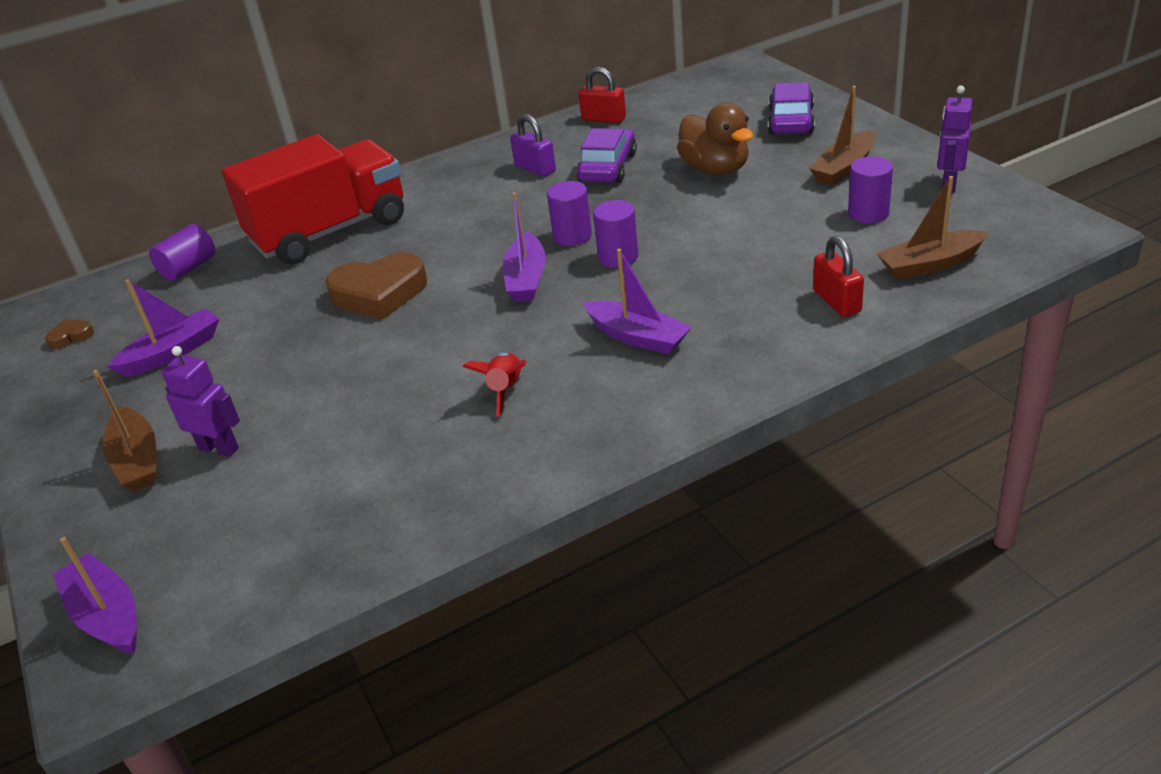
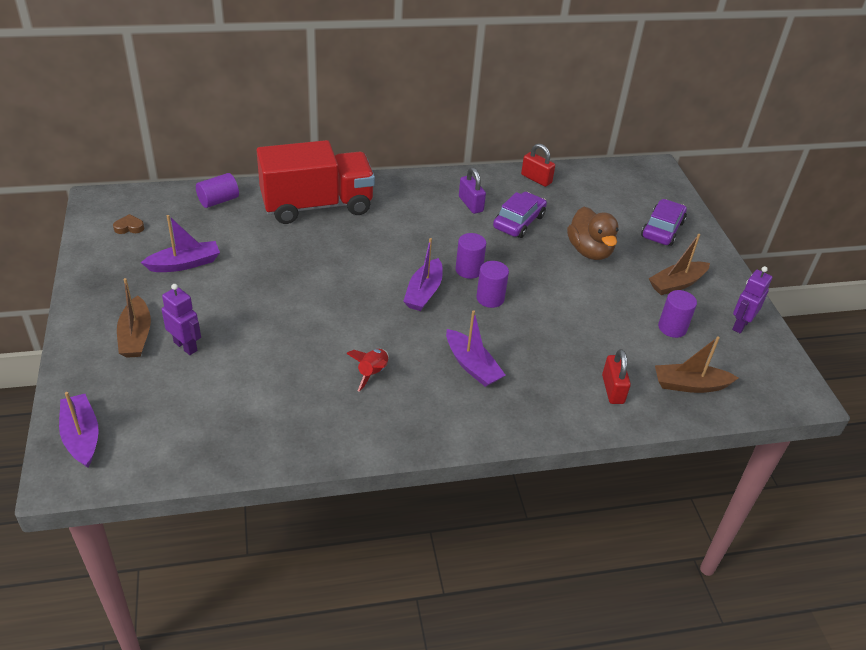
camera: 10 degrees right, 5 degrees up
(379, 293) = (327, 267): brown heart -> none

